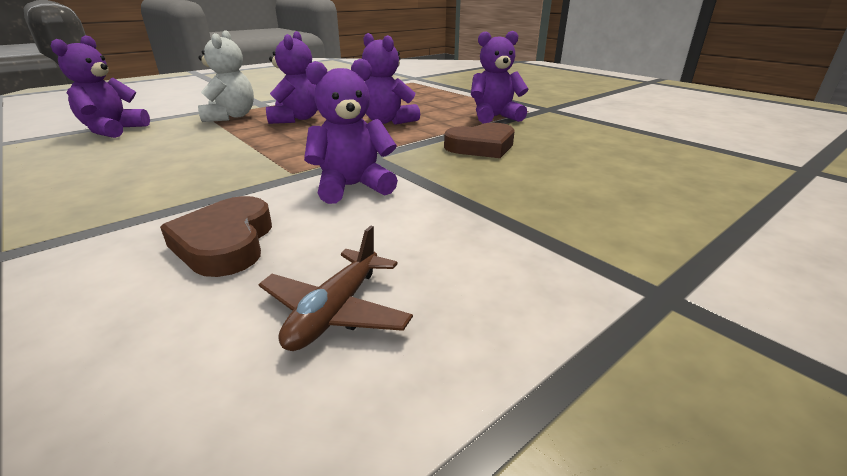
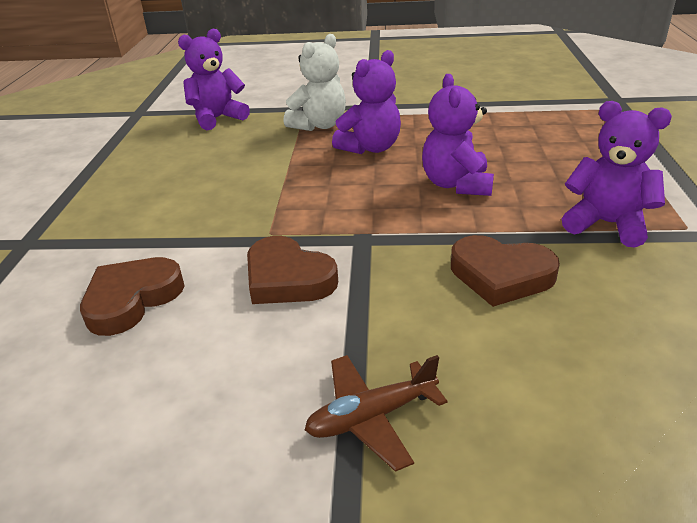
camera: 45 degrees right, 5 degrees up
(335, 311) = (104, 415): brown plane -> brown plane (372, 417)
(352, 187) = (288, 278): purple teddy bear -> brown heart

